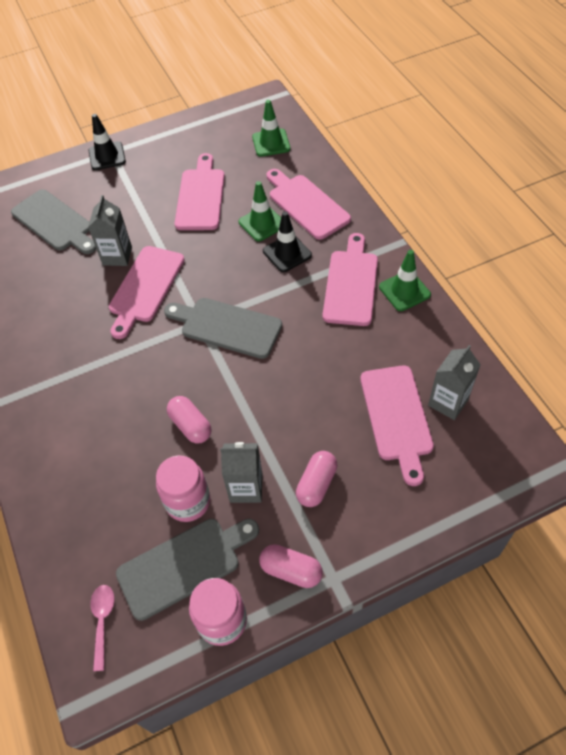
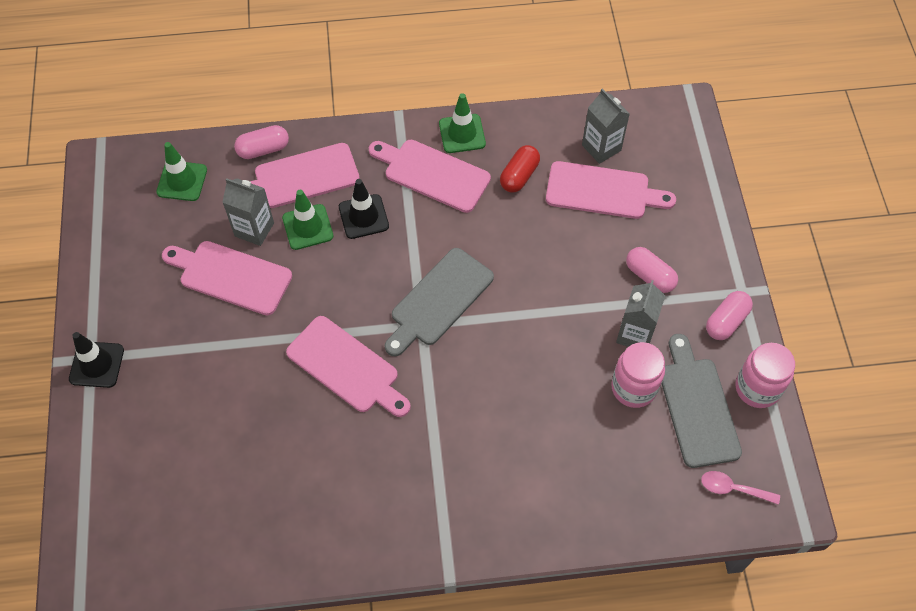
camera: 75 degrees left, 5 degrees up
(54, 222) = (187, 449): grey cutting board -> none
(117, 256) = (282, 387): grey carton -> grey carton (254, 229)
(190, 426) = (549, 365): pink capsule -> pink capsule (263, 149)
(381, 346) = (519, 176): none -> red capsule

